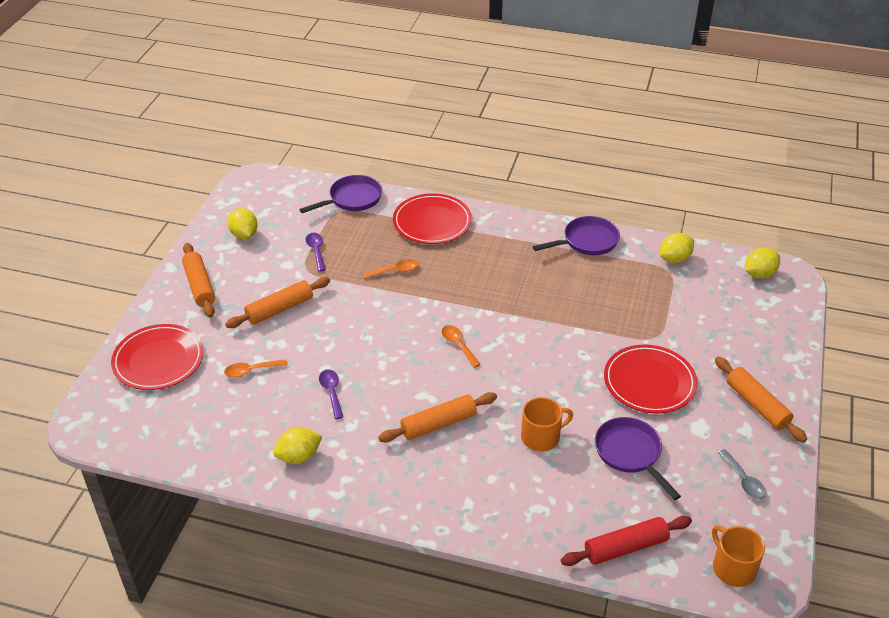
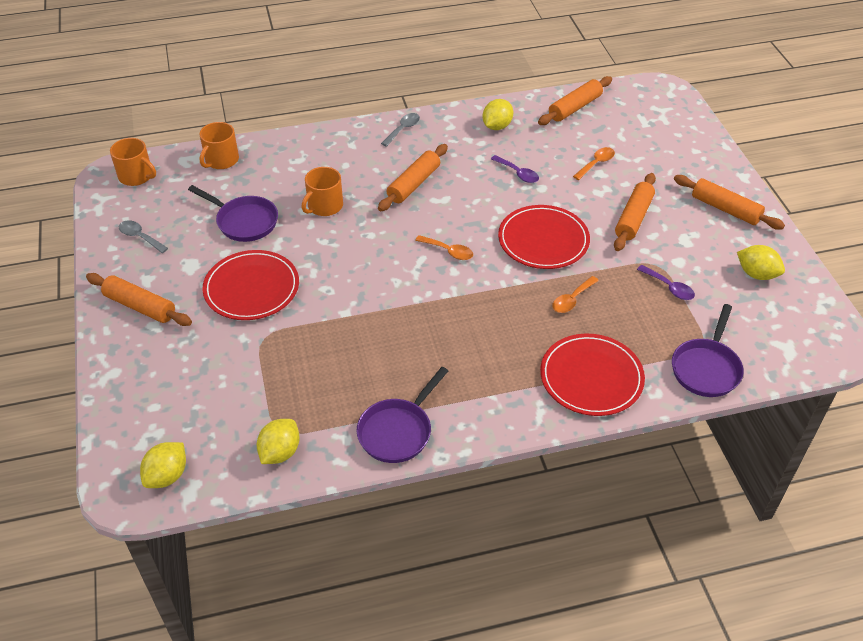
camera: 150 degrees right, 5 degrees up
(158, 360) = (674, 143): red plate -> red plate (543, 240)
(198, 443) = (574, 107): none -> orange rolling pin
(398, 499) = (403, 129): none -> grey spoon
(626, 547) = (221, 160): red rolling pin -> orange mug

